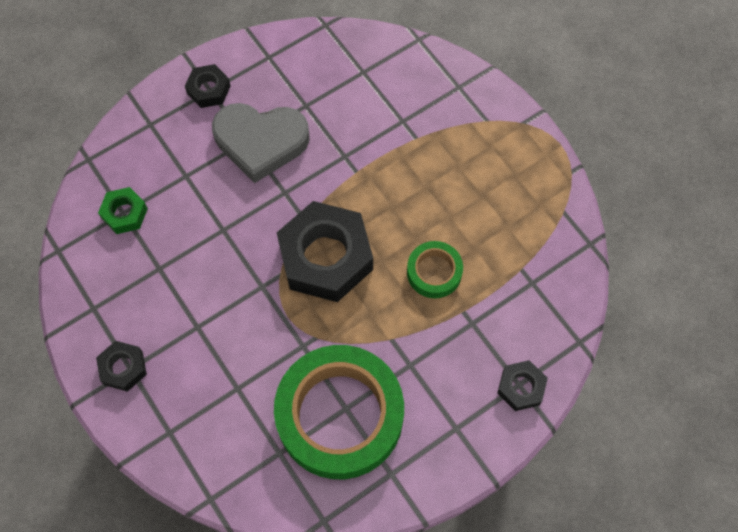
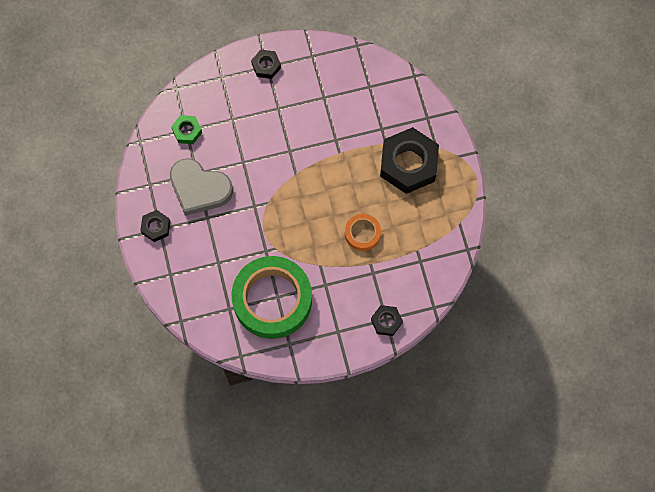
camera: 20 degrees right, 5 degrees up
(261, 142) = (286, 112): grey heart -> grey heart (199, 188)
(326, 257) = (299, 201): black nut -> black nut (408, 164)
(434, 272) = (362, 233): green tape -> orange tape

